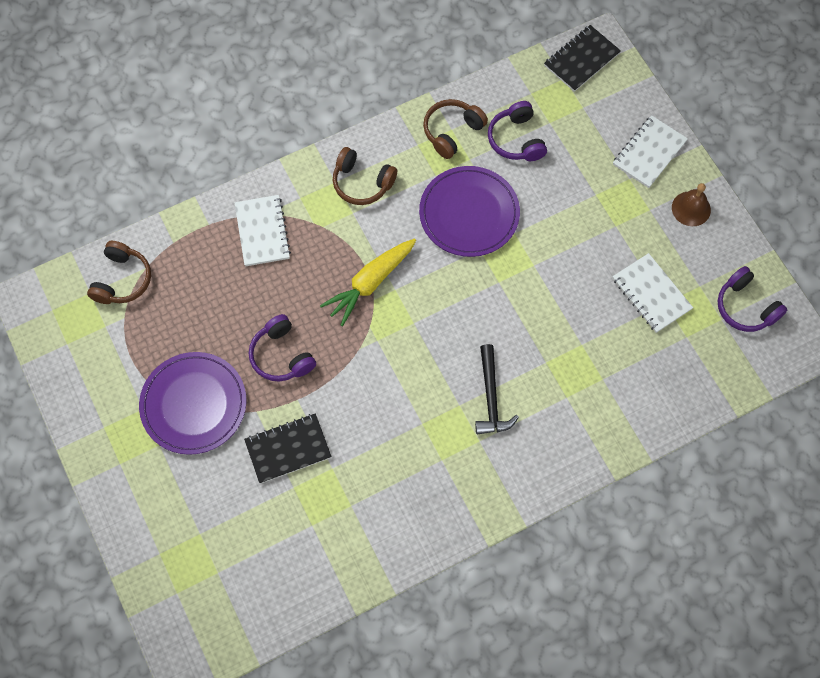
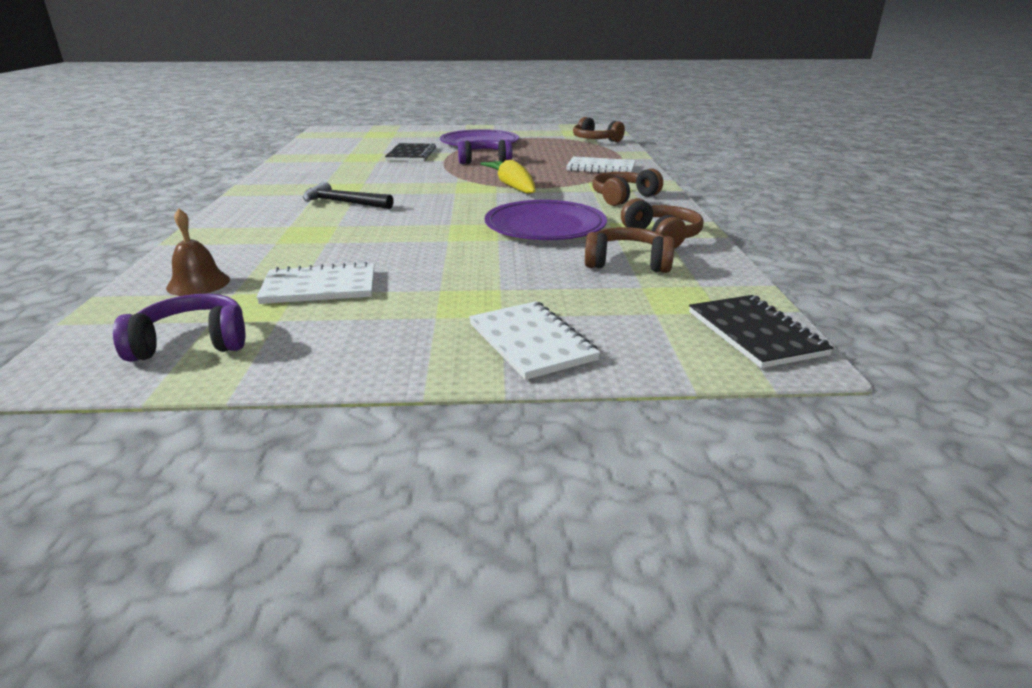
camera: 115 degrees right, 40 degrees down
(516, 139) = (627, 263): purple headphones -> brown headphones
(691, 208) = (397, 348): brown bell -> brown bell (198, 283)

